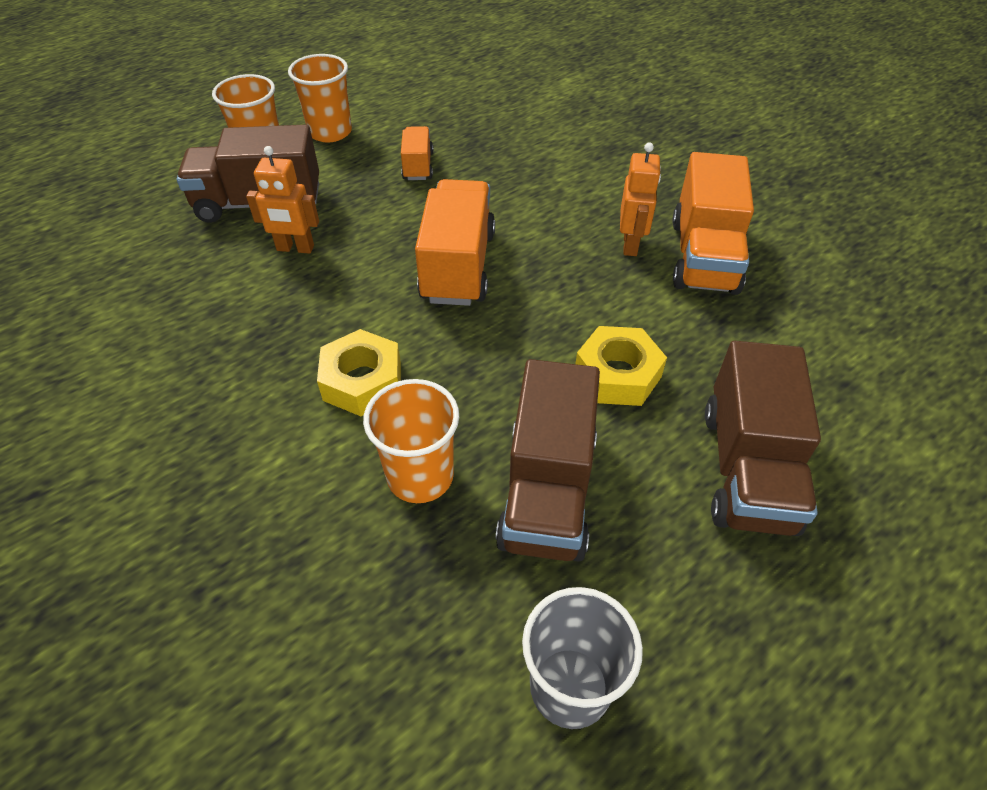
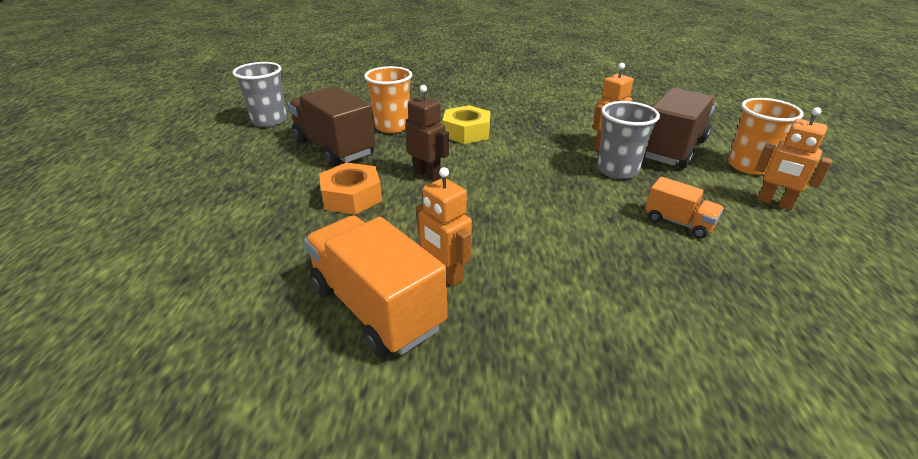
camera: 130 degrees right, 15 degrees down
(330, 132) = (774, 203): orange cup -> orange robot
(351, 222) = (617, 170): none -> grey cup
(458, 266) = (521, 188): orange truck -> none
(508, 347) = (427, 174): none -> brown robot
(617, 374) = (352, 197): yellow nut -> orange nut
(747, 469) = (236, 200): brown truck -> none

